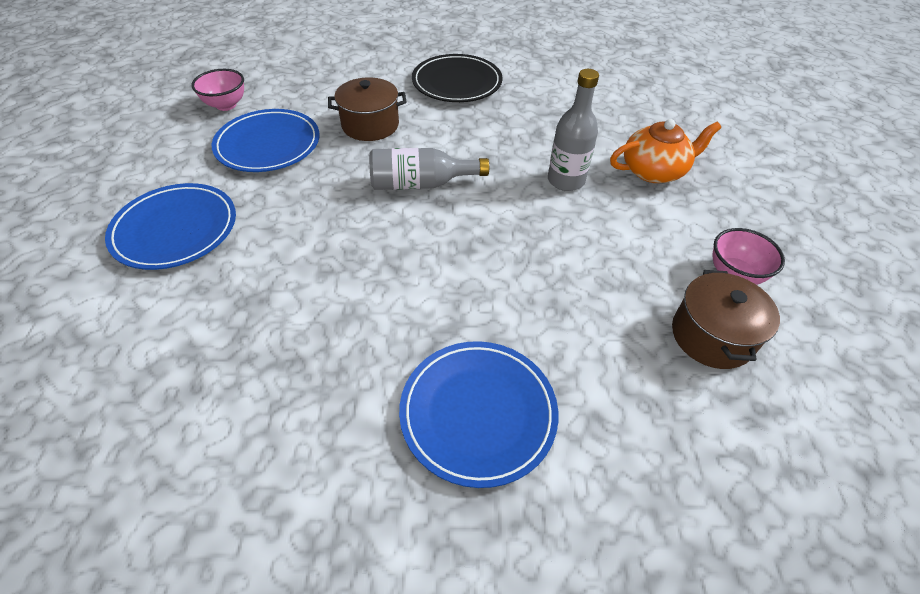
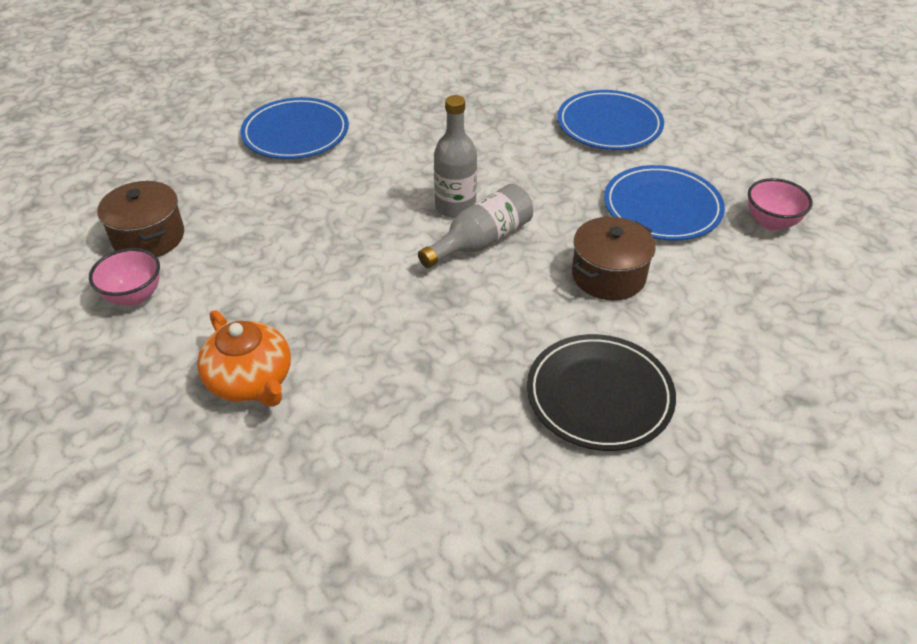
camera: 145 degrees right, 5 degrees down
(566, 180) = (345, 316): grey bottle -> grey bottle (455, 207)
(654, 171) = (251, 381): orange teapot -> orange teapot turned 75 degrees counterclockwise

